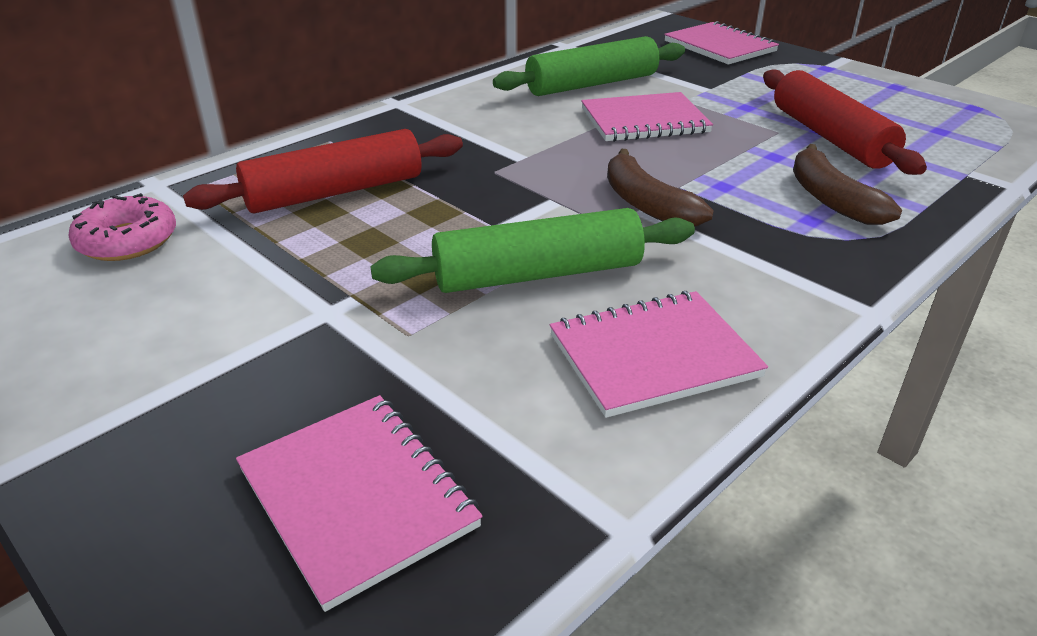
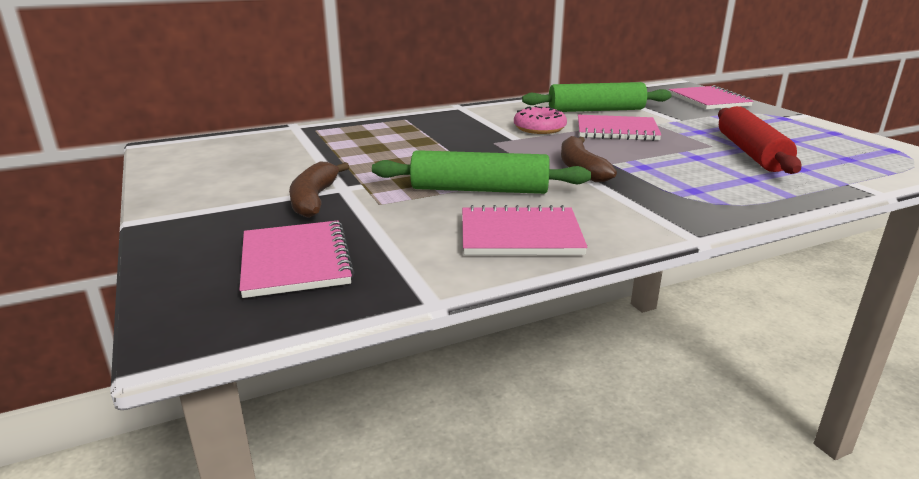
camera: 20 degrees right, 10 degrees down
(127, 241) = (262, 146): pink donut -> pink donut (539, 128)
(334, 192) = (389, 140): red rolling pin -> none
(830, 199) = (720, 182): brown banana -> brown banana (314, 199)

